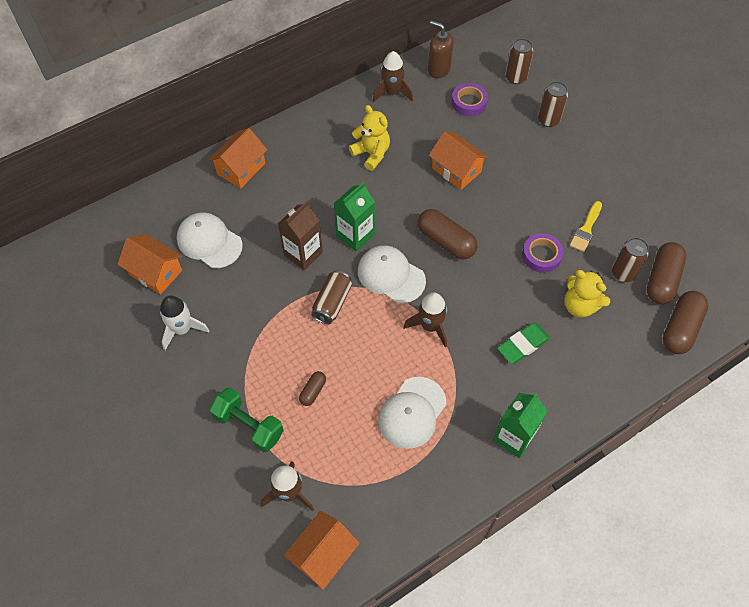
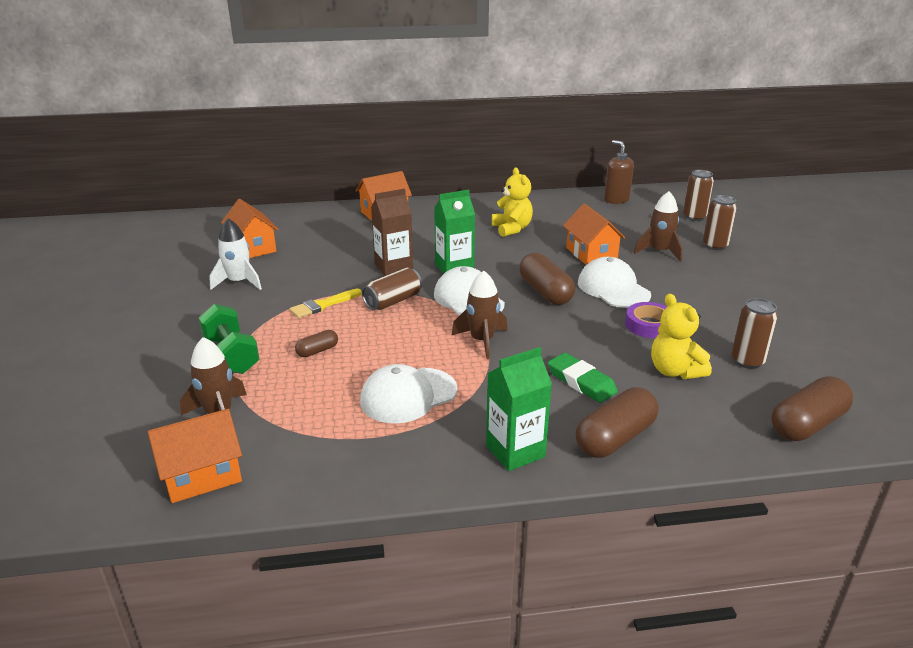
camera: 25 degrees right, 30 degrees down
(209, 242) = (316, 242): white cap -> white cap (613, 288)
(392, 92) = (560, 203): brown rocket -> brown rocket (659, 252)
(469, 102) = (634, 221): purple tape -> none
(523, 345) = (581, 382): green eraser -> green eraser turned 60 degrees clockwise
(586, 229) = (717, 320): yellow brush -> yellow brush (323, 305)
(662, 280) = (799, 378): brown capsule -> brown capsule (615, 438)

